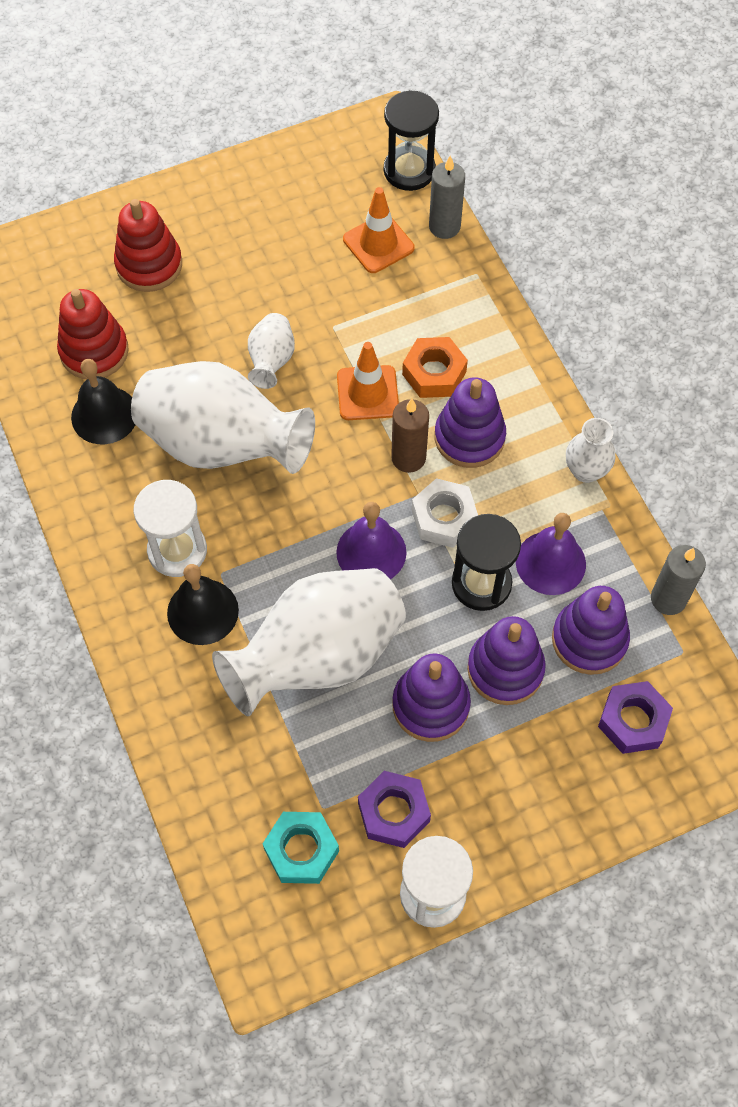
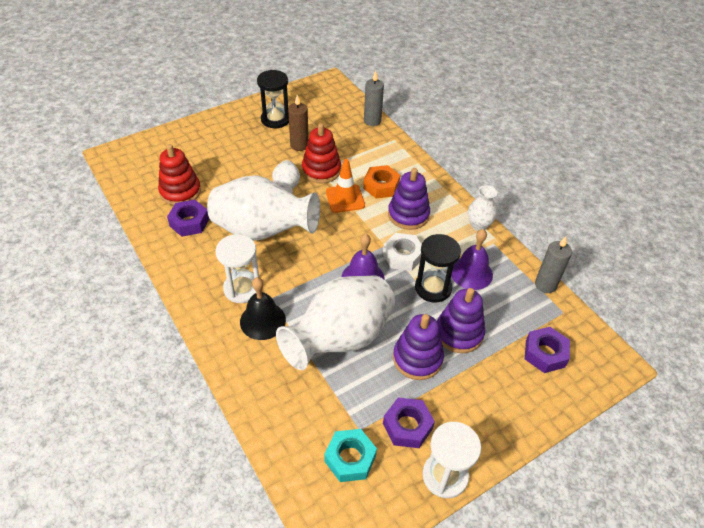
camera: 10 degrees left, 15 degrees down
(104, 415) = (189, 222): black bell -> purple nut
(149, 265) = (209, 149): red stacking toy -> red stacking toy (321, 170)
(378, 244) = (337, 131): orange traffic cone -> none
(408, 458) = (375, 228): brown candle -> brown candle (299, 145)
(409, 170) = (348, 99): black hourglass -> black hourglass (275, 119)
(589, 639) = (505, 311): purple stacking toy -> none

